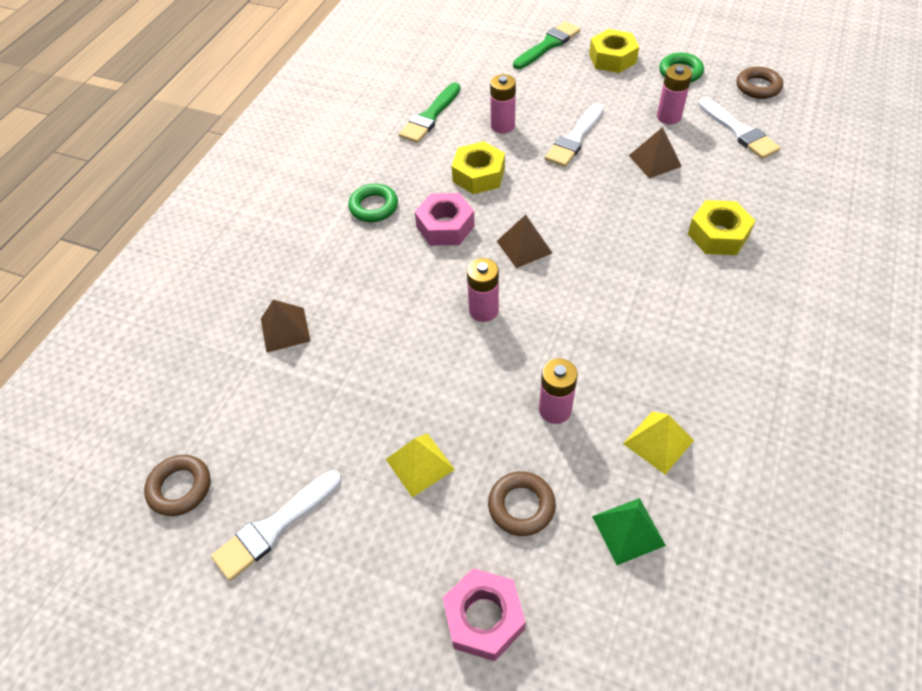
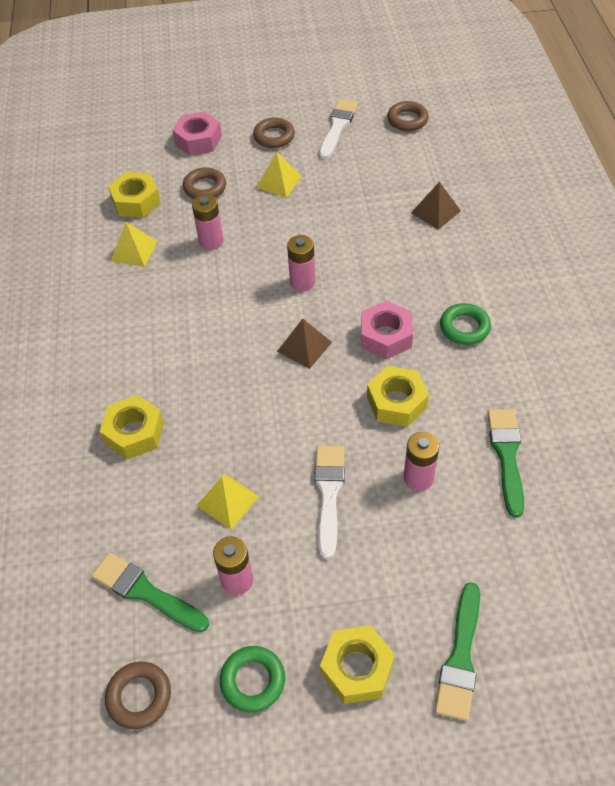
camera: 150 degrees right, 0 degrees up
(370, 559) = (274, 136): none -> brown ring
(628, 530) = (136, 201): green pyramid -> yellow nut
(655, 161) = (227, 501): brown pyramid -> yellow pyramid
(739, 131) = (146, 592): white brush -> green brush

